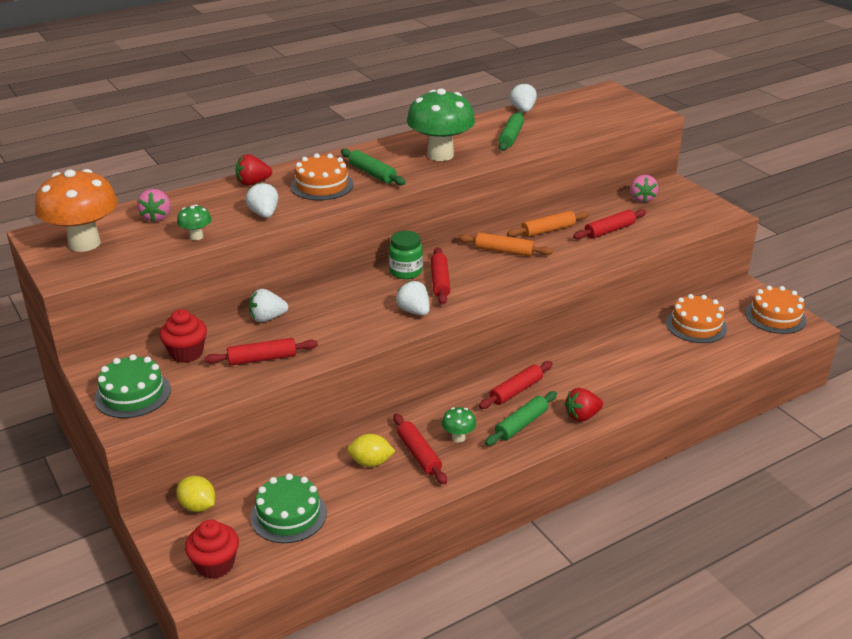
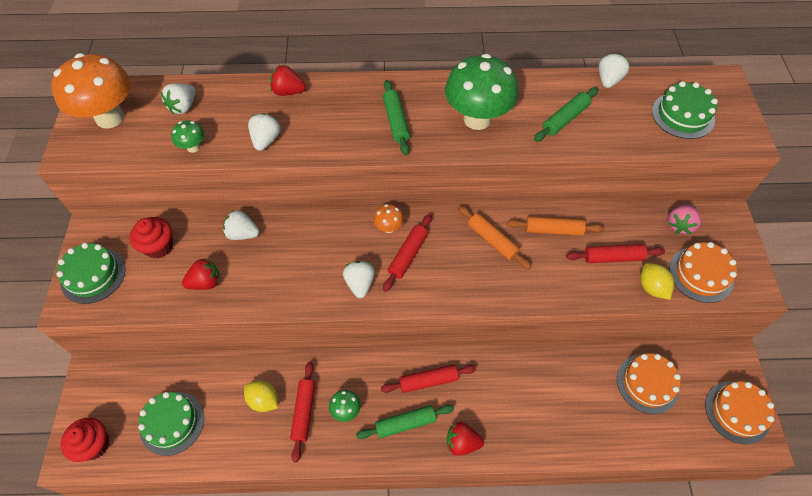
camera: 30 degrees right, 25 degrees up
(157, 217) = (183, 107): pink strawberry -> white strawberry
(198, 506) = (121, 377): yellow lemon -> yellow lemon (651, 287)
(262, 359) = (205, 282): red rolling pin -> red strawberry
(322, 185) = (341, 120): orange cake -> orange cake (701, 274)
(406, 272) = (389, 228): green jar -> orange mushroom
(596, 113) = (683, 115): none -> green cake

